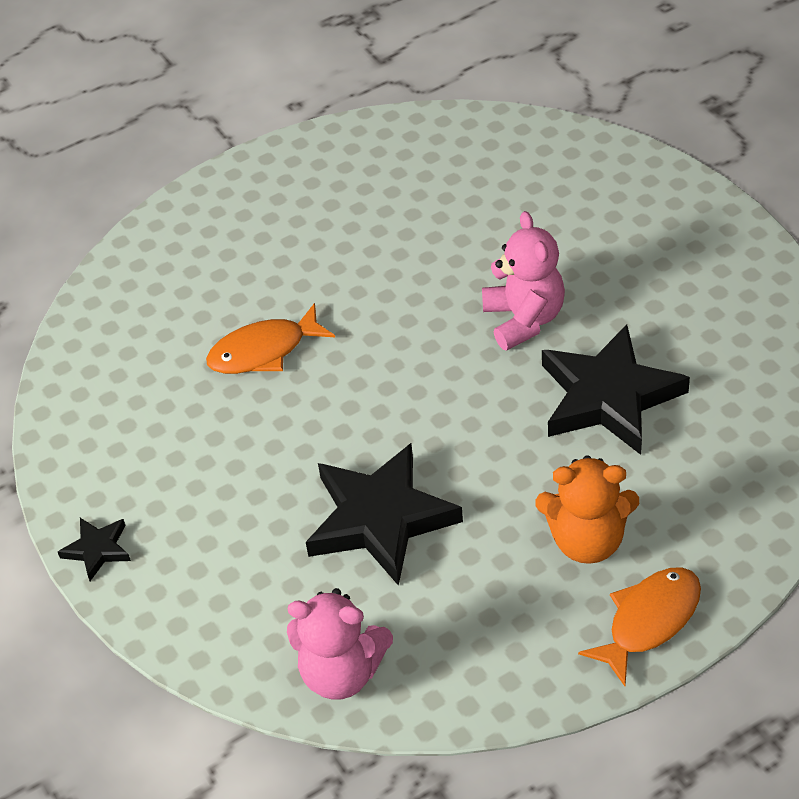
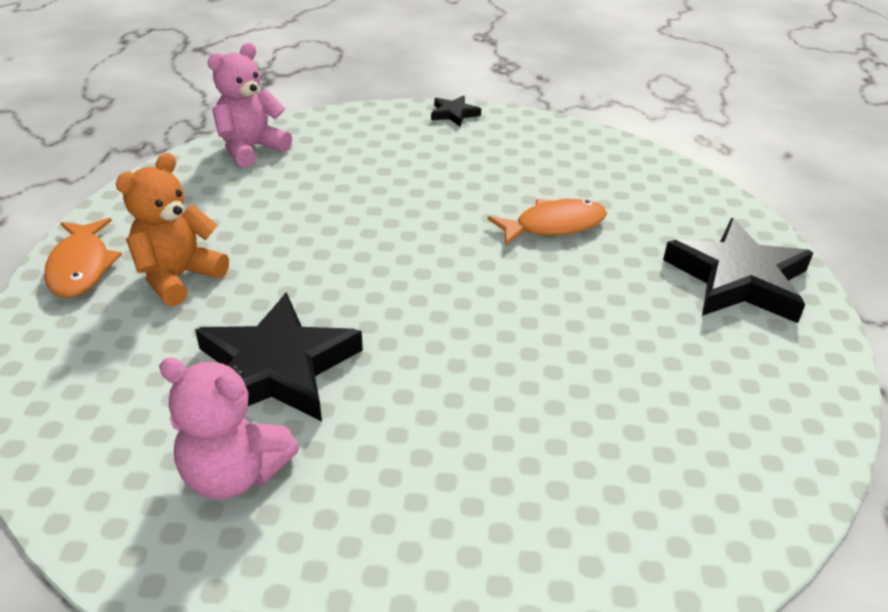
camera: 120 degrees right, 10 degrees down
(264, 351) = (554, 225): orange fish -> orange fish turned 60 degrees clockwise
(380, 519) = (332, 206): black star -> black star (738, 279)
(524, 319) = (427, 370): pink teddy bear -> pink teddy bear (234, 474)

